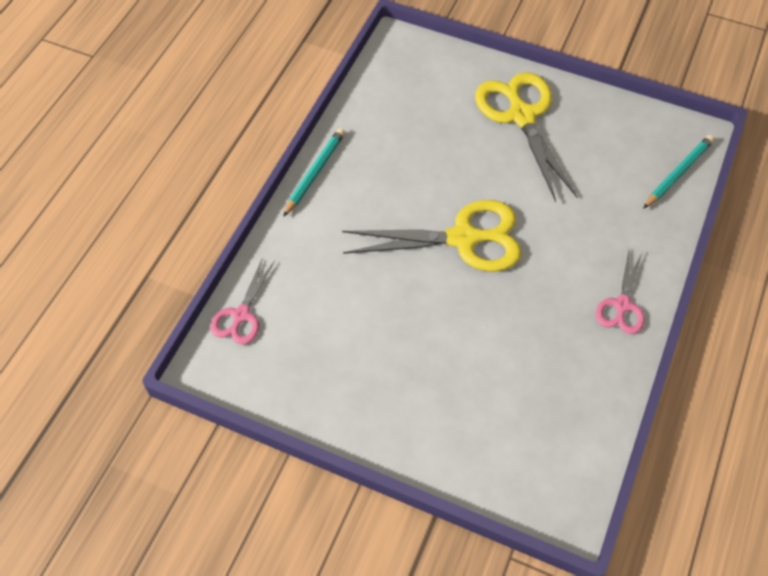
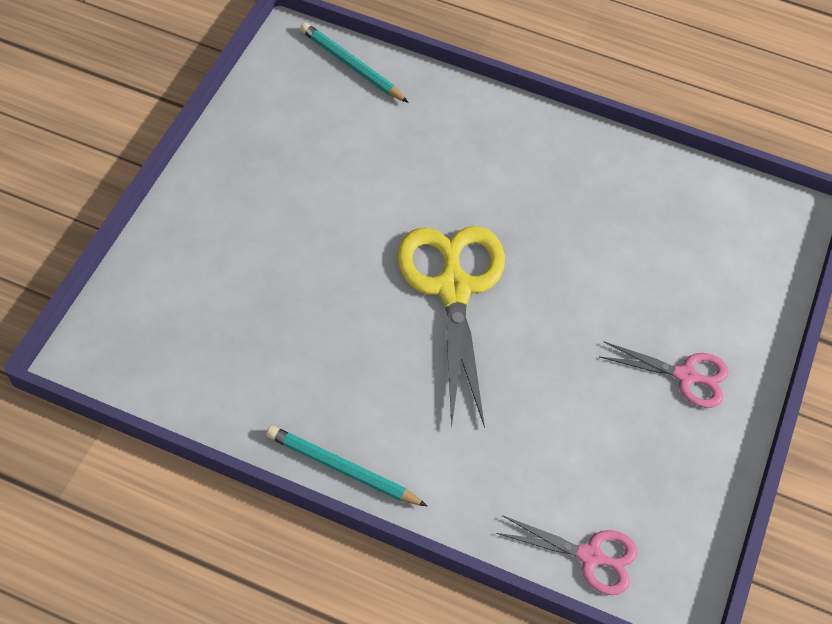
camera: 95 degrees left, 0 degrees up
(521, 116) = (251, 211): yellow scissors -> none
(622, 305) = (539, 140): pink scissors -> pink scissors (685, 376)

